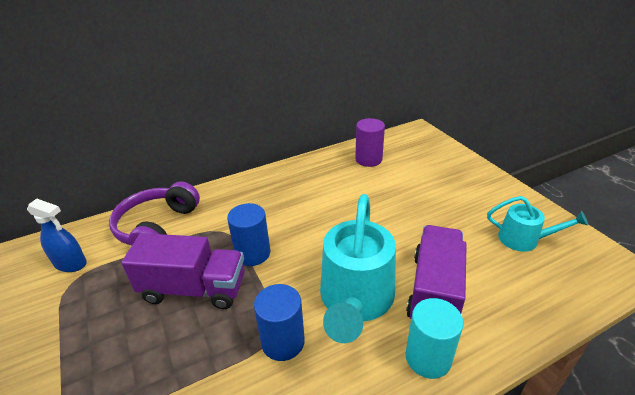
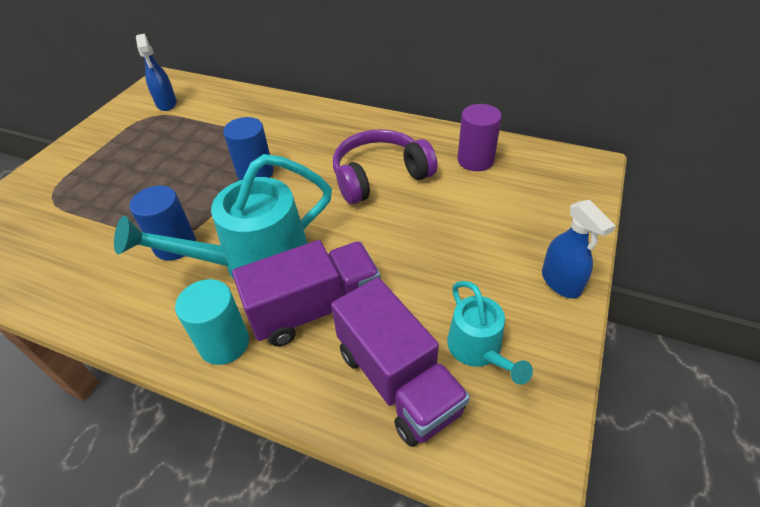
camera: 50 degrees right, 10 degrees up
(157, 227) = (237, 111): purple headphones -> purple headphones (380, 176)
(194, 289) = (190, 169): purple truck -> purple truck (397, 381)
(496, 186) = (561, 282): none -> blue spray bottle

